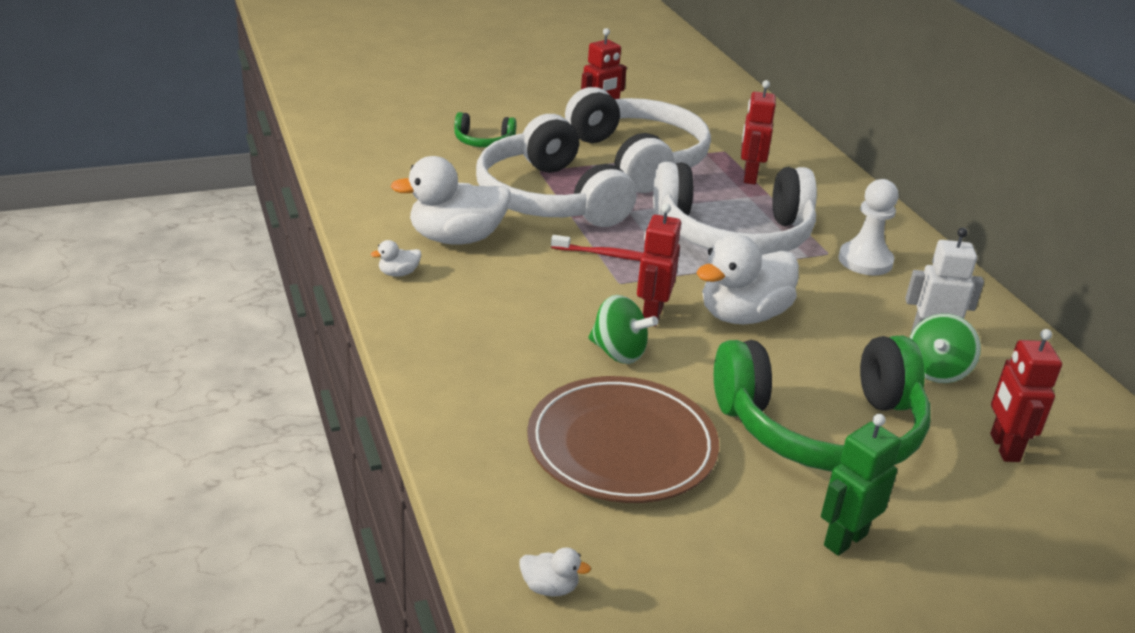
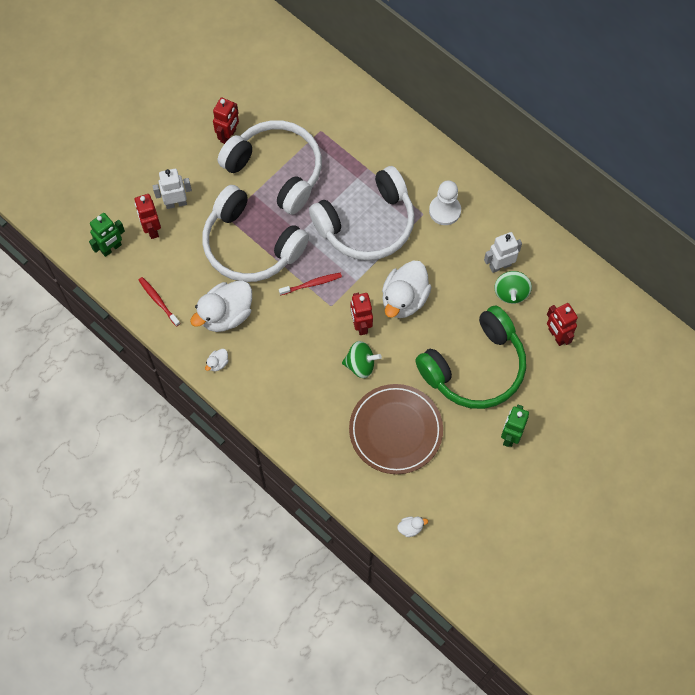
camera: 25 degrees left, 35 degrees up
(365, 145) = (111, 248): none -> green robot
(377, 198) = (158, 301): none -> red toothbrush
(483, 141) = (176, 203): green headphones -> white robot
(749, 177) = (348, 154): red robot -> red robot (152, 229)

